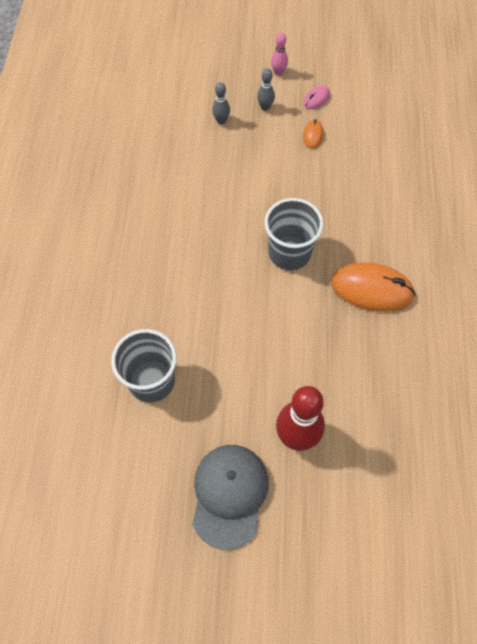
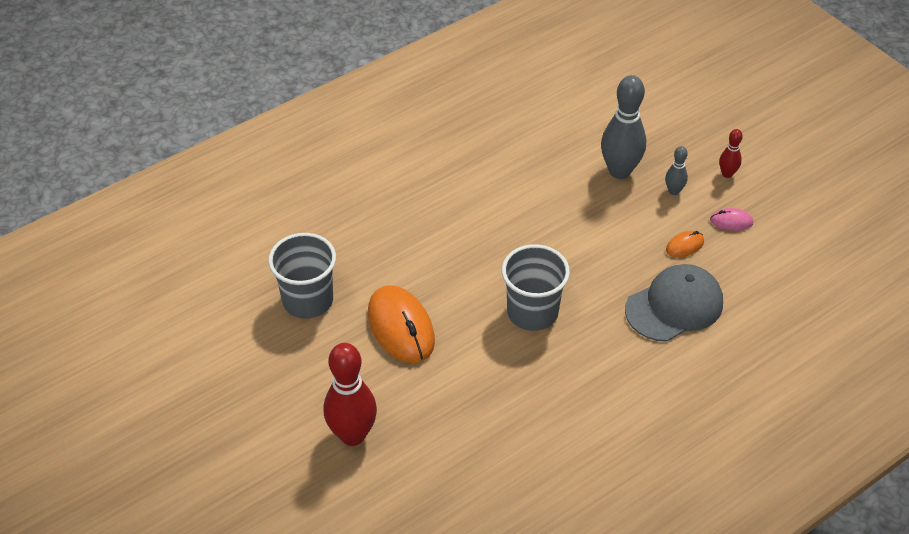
camera: 50 degrees right, 15 degrees down
(221, 121) = (619, 171): grey bowling pin -> grey bowling pin, size x2.05
(229, 495) = (255, 421): grey cap -> grey cap (674, 306)
(278, 72) = (727, 174): pink bowling pin -> red bowling pin
(371, 289) = (560, 398): orange mouse -> orange mouse (401, 327)

